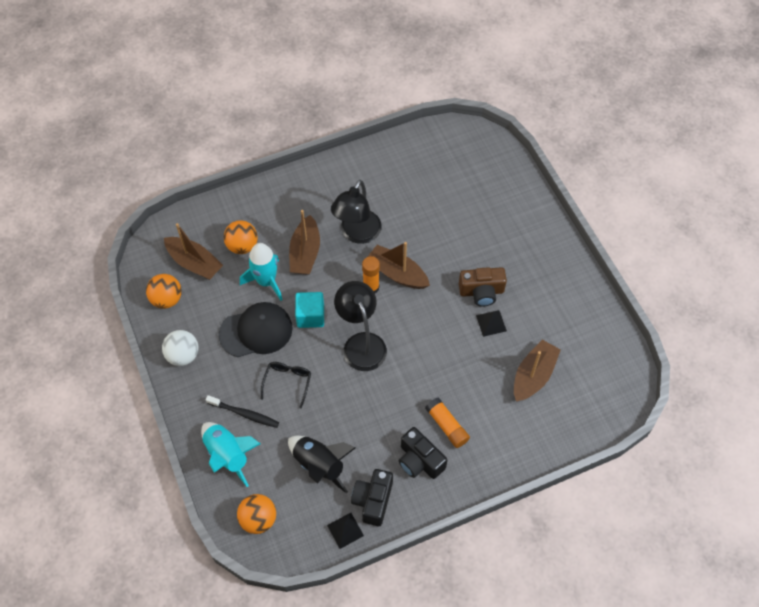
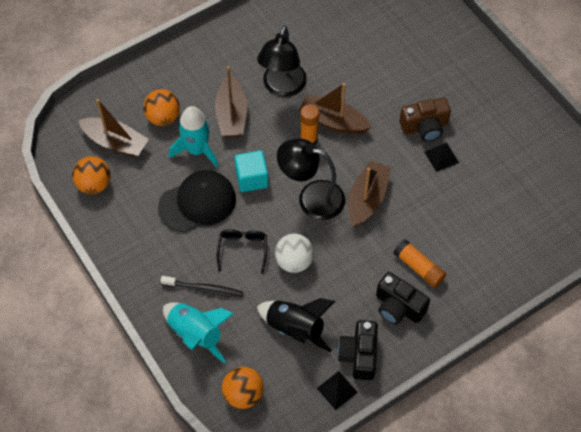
camera: 10 degrees left, 0 degrees up
(183, 355) = (125, 239): white ball -> white ball (294, 261)
(361, 343) = (311, 198): black lamp -> black lamp turned 45 degrees counterclockwise
(533, 375) = (496, 203): brown boat -> brown boat (367, 199)

